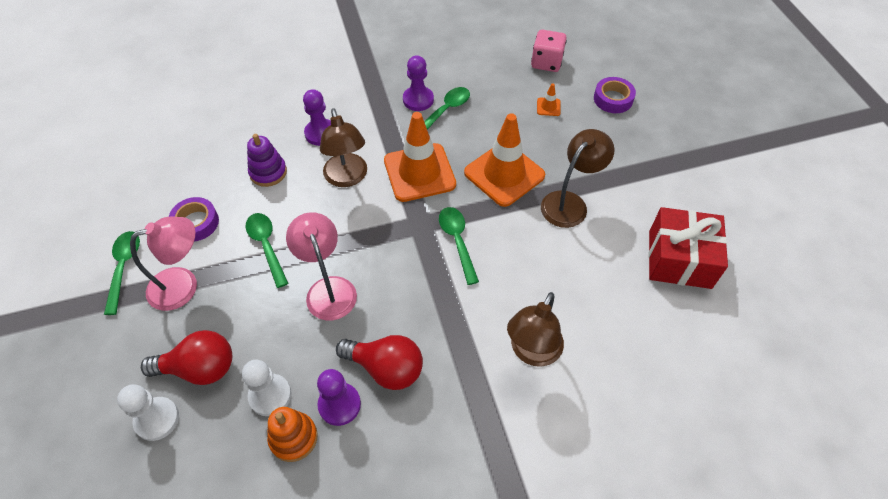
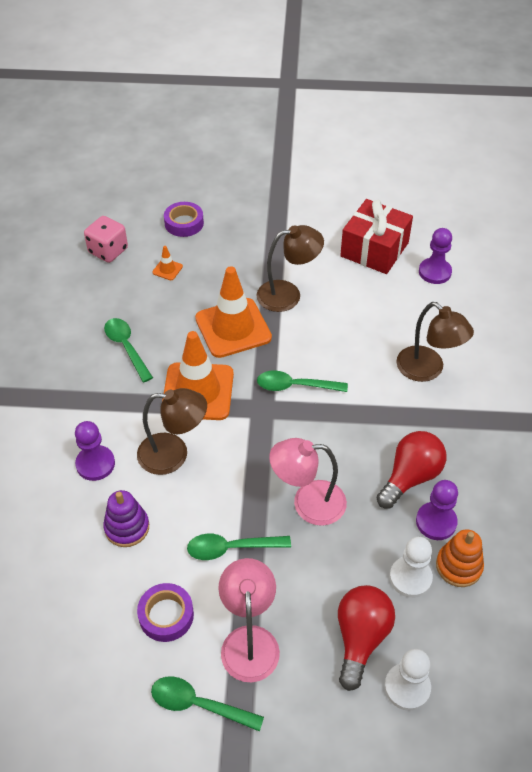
camera: 70 degrees left, 5 degrees down
(418, 100) = (96, 365): purple pawn -> purple pawn (434, 272)
(569, 203) = (288, 294): brown lamp -> brown lamp turned 105 degrees clockwise

